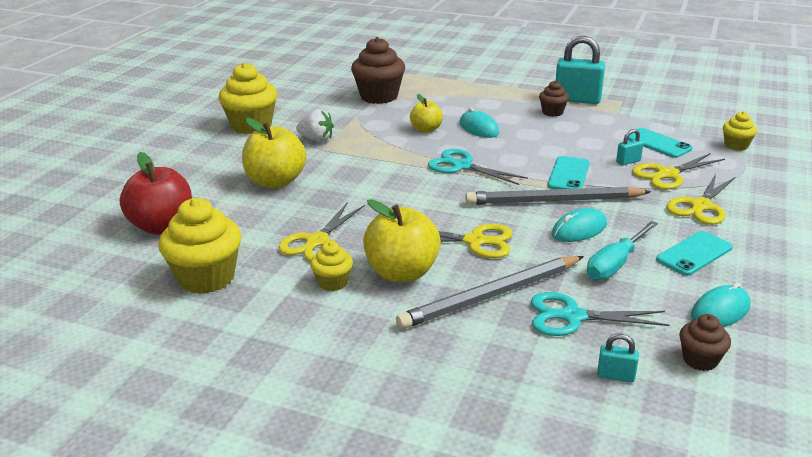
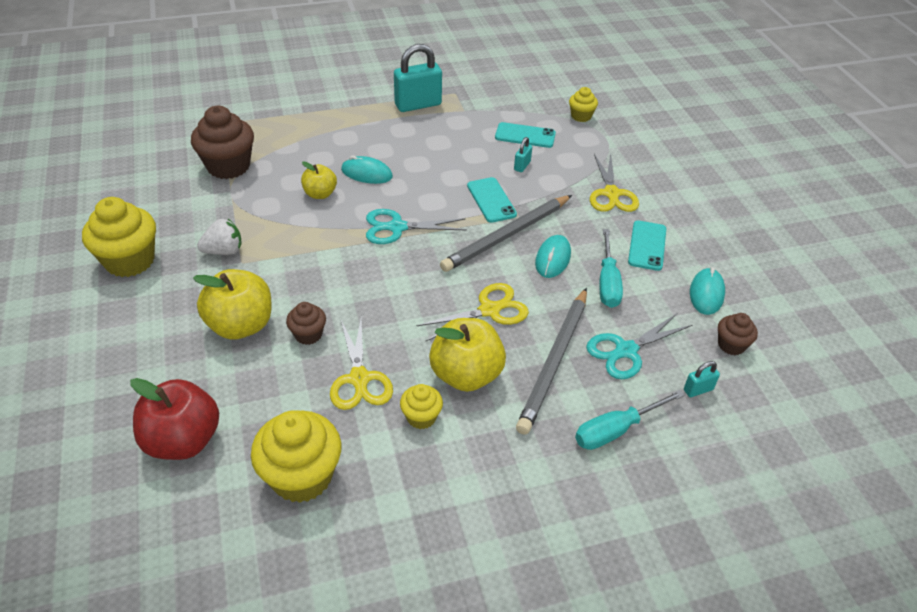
camera: 40 degrees left, 15 degrees up
(490, 365) = (616, 430): none -> turquoise screwdriver
(552, 112) = (411, 129): brown cupcake -> brown cupcake (308, 334)
(667, 174) = (562, 169): yellow scissors -> none

